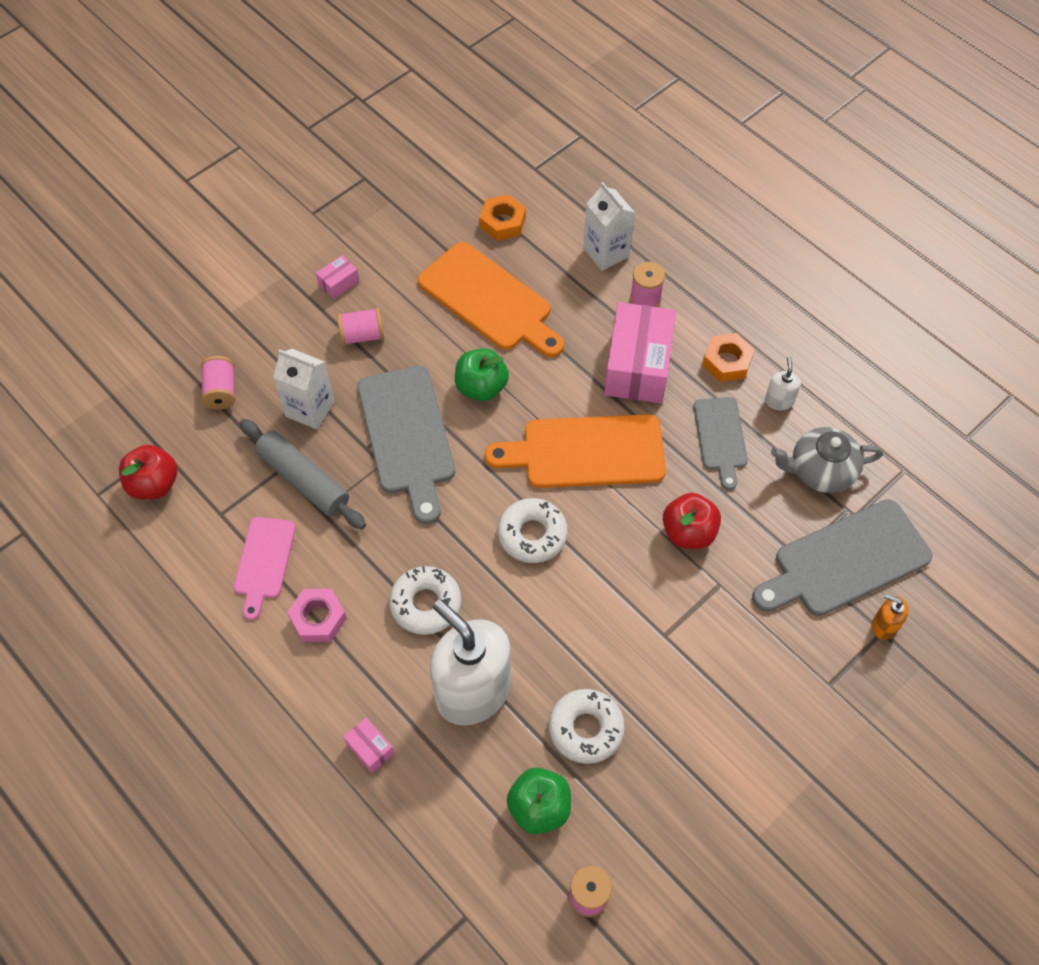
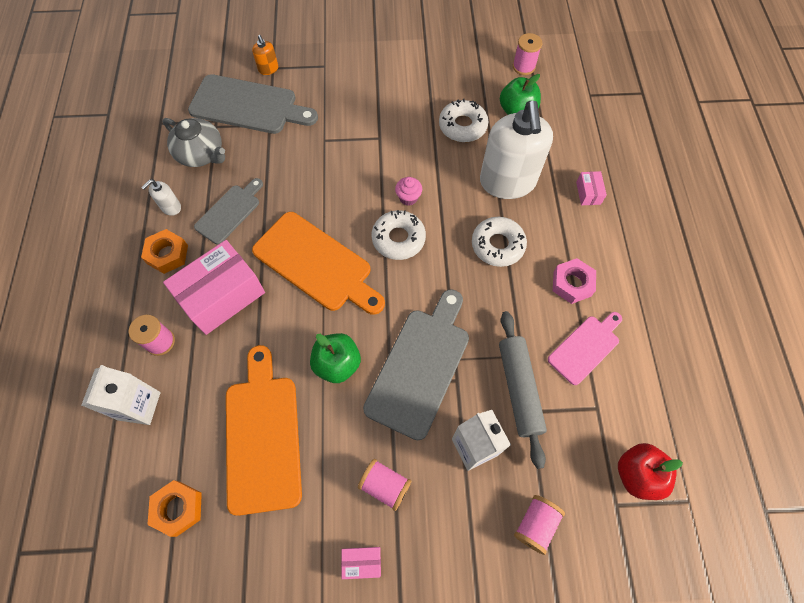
camera: 140 degrees left, 5 degrees up
(563, 586) = (408, 198): none -> pink cupcake
(688, 532) = (309, 175): red apple -> none

